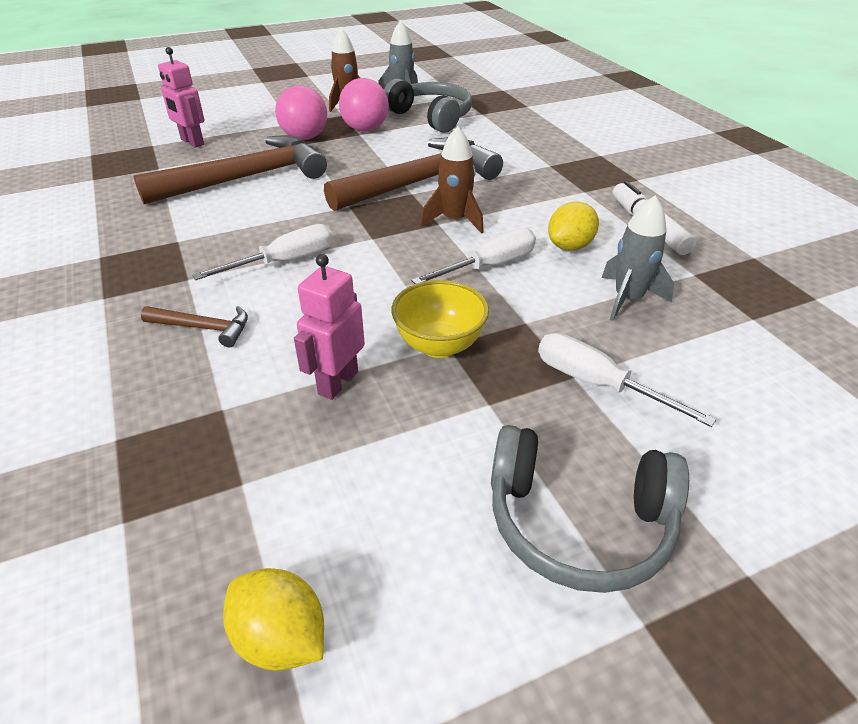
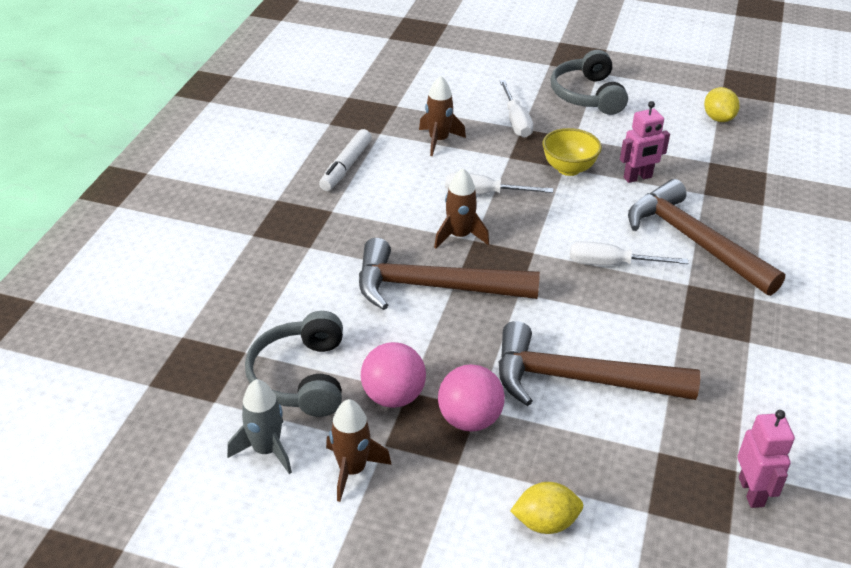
camera: 140 degrees left, 0 degrees up
(192, 142) = (598, 488): pink robot -> pink robot (751, 492)
(204, 328) = (693, 241): brown hammer -> brown hammer, size x2.27
(570, 246) = (416, 180): yellow lemon -> yellow lemon (545, 522)
(578, 522) = (587, 95): grey headphones -> grey headphones turned 150 degrees counterclockwise
(628, 299) = (438, 140): grey rocket -> brown rocket

